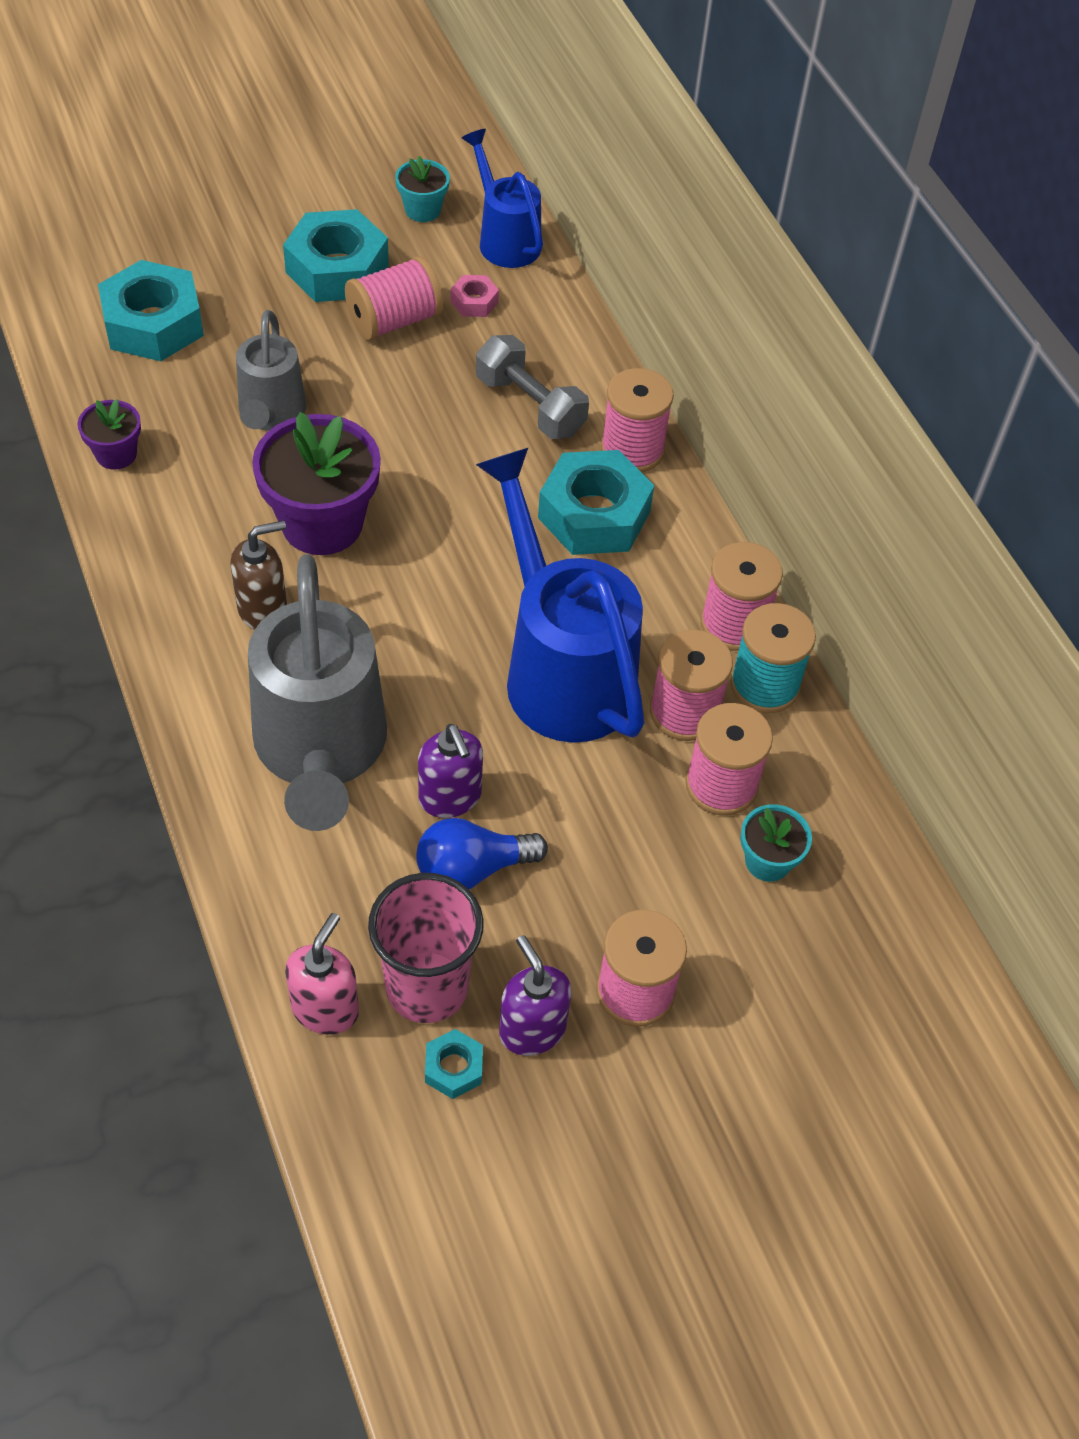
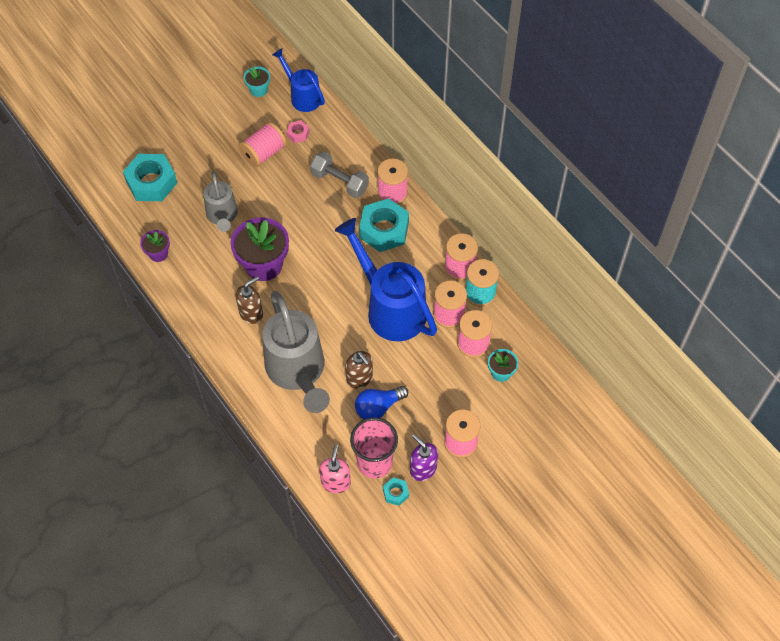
camera: 10 degrees left, 5 degrees up
(337, 269) = (228, 132): turquoise nut -> none
(450, 797) = (359, 378): purple soap dispenser -> brown soap dispenser

